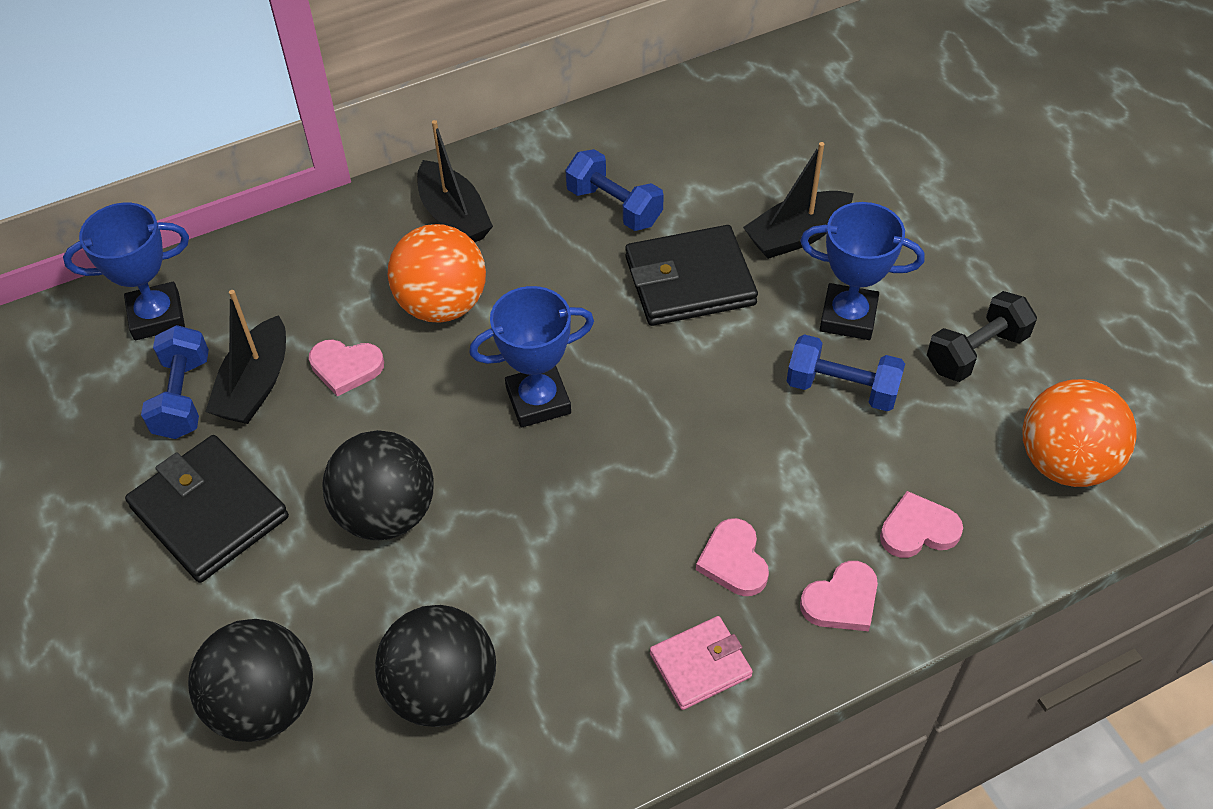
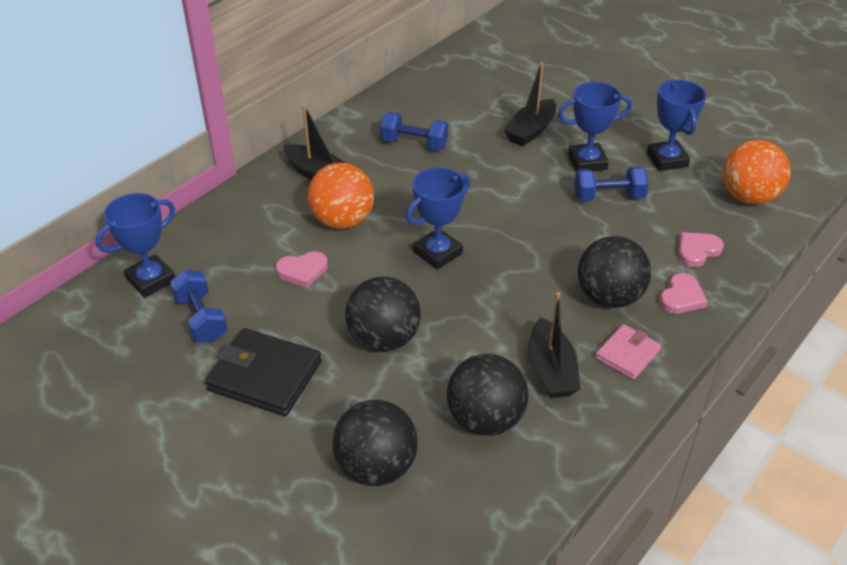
camera: 25 degrees left, 10 degrees down
(255, 385) = (247, 297): black boat -> black boat (551, 370)
(689, 281) = (485, 168): black wallet -> none
(733, 561) = (609, 297): pink heart -> black ball
(976, 352) = (667, 160): black dumbbell -> blue trophy

